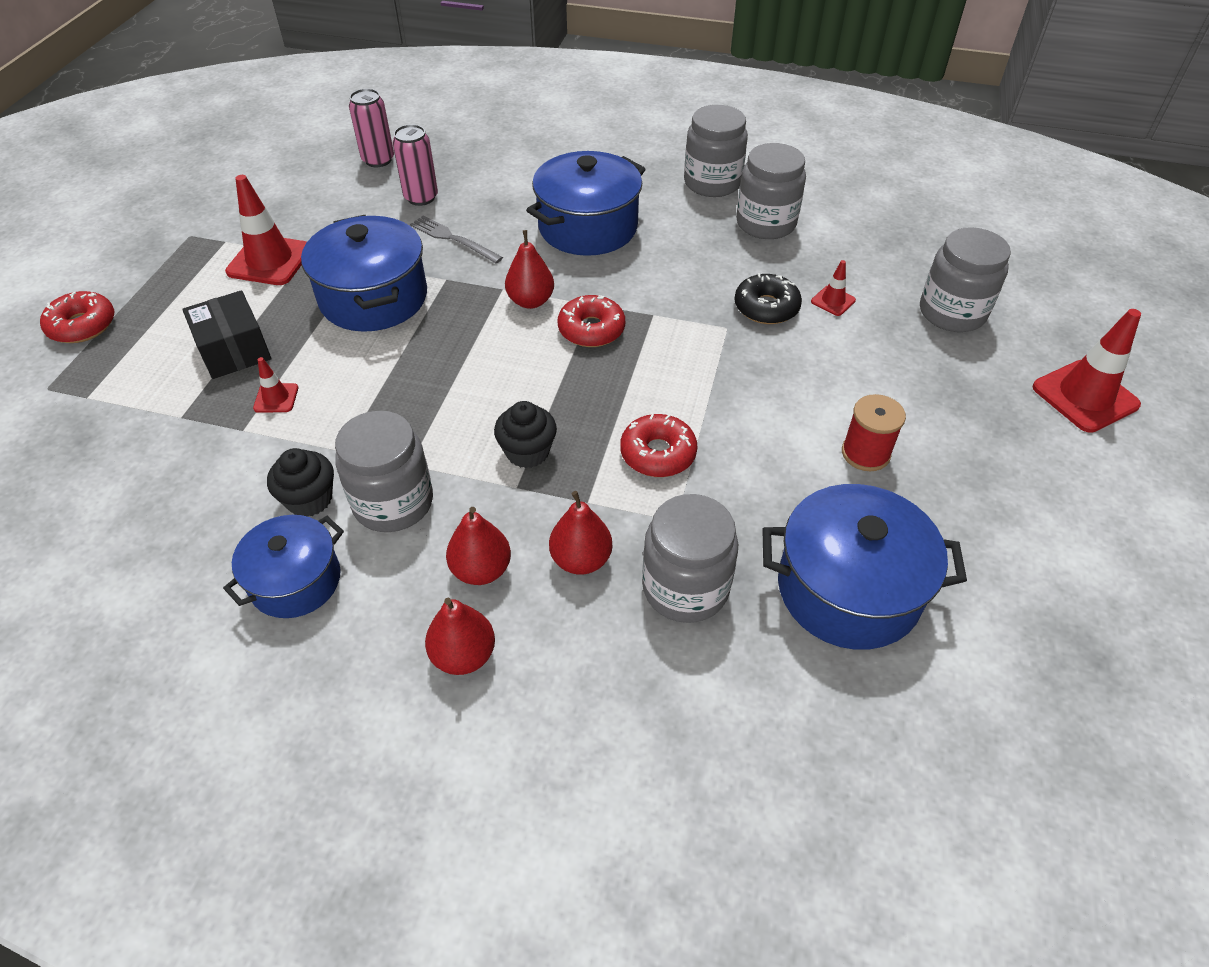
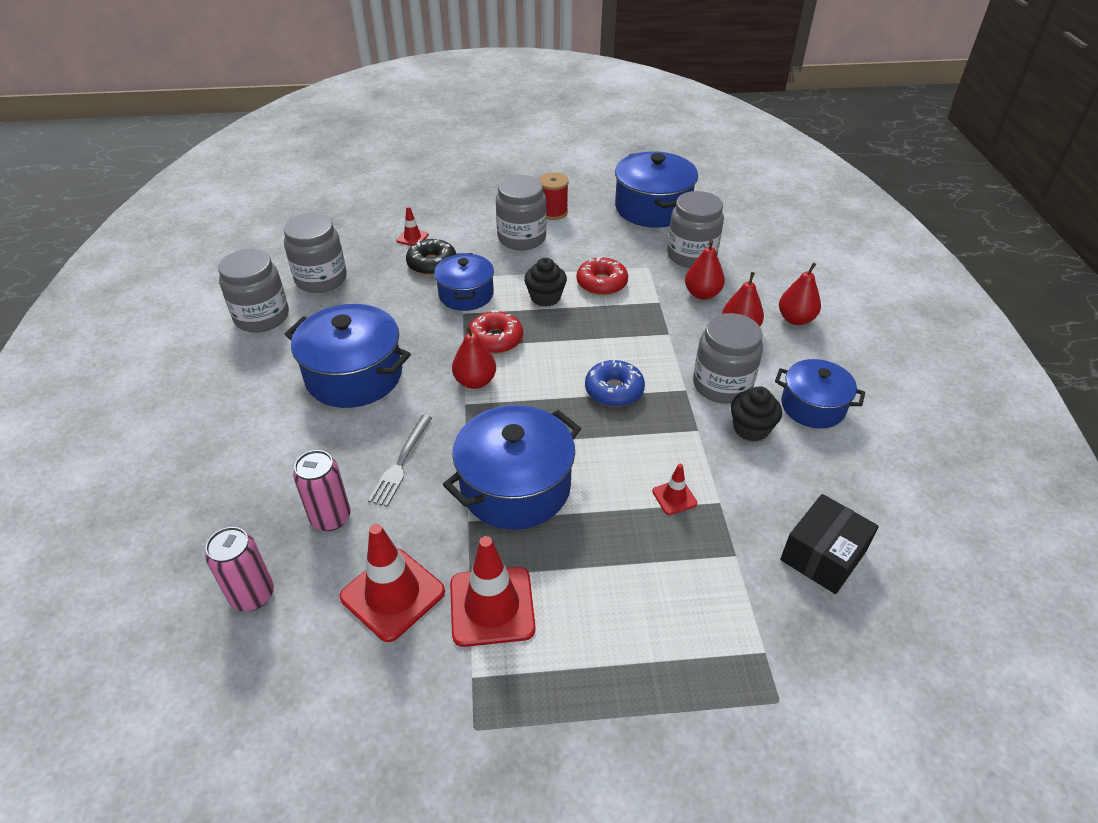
camera: 110 degrees left, 5 degrees down
(82, 326) = (681, 737): red donut -> none
(234, 350) = (637, 561): black box -> black box (823, 555)
(449, 401) = (614, 390): none -> blue donut
(527, 452) = (636, 337): black cupcake -> black cupcake (545, 297)
(688, 323) = (466, 294): none -> blue pot
(952, 313) = (406, 194): grey jar -> grey jar (522, 238)
(1085, 396) = (466, 152): red traffic cone -> red traffic cone (392, 594)

